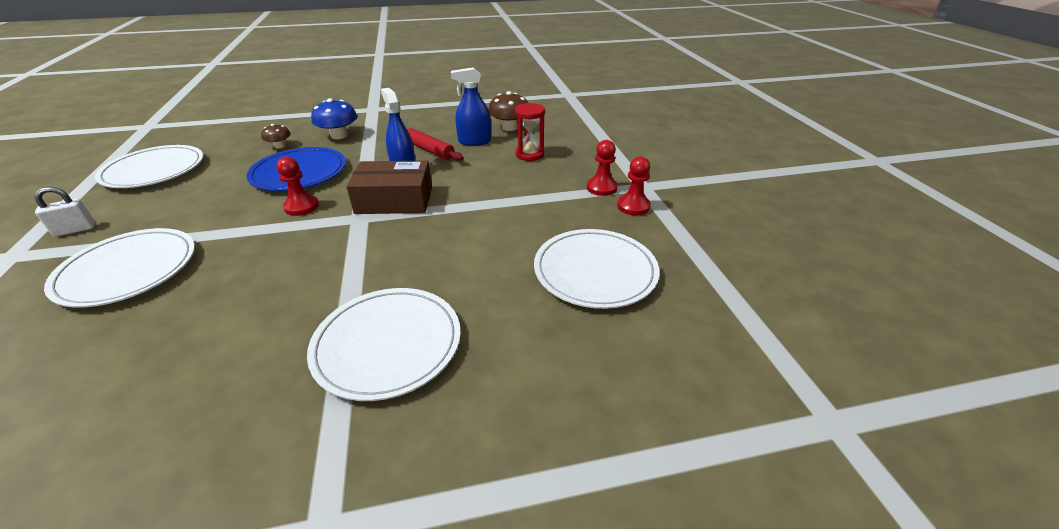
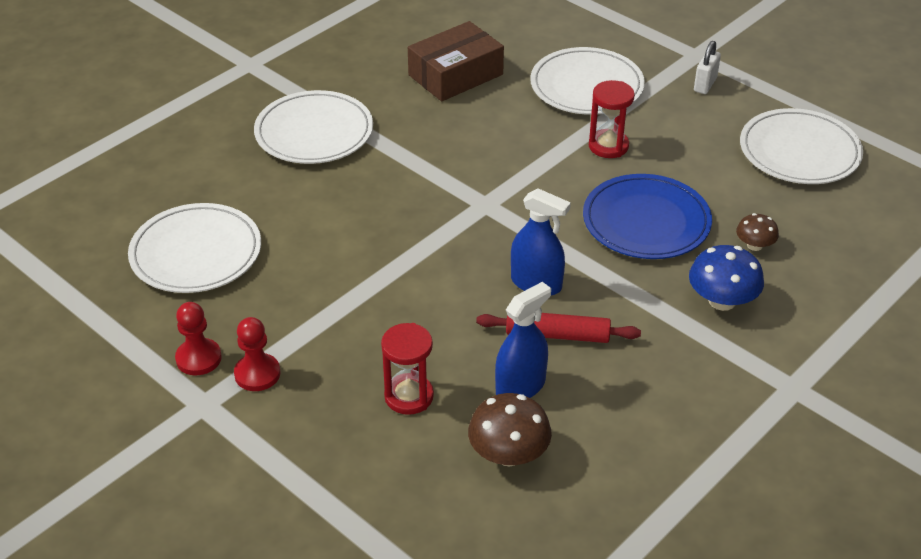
camera: 145 degrees right, 5 degrees up
(223, 218) = (608, 146): none -> red hourglass
(301, 207) = (562, 188): red pawn -> none
(394, 200) = (482, 239): brown box -> brown box (455, 75)

